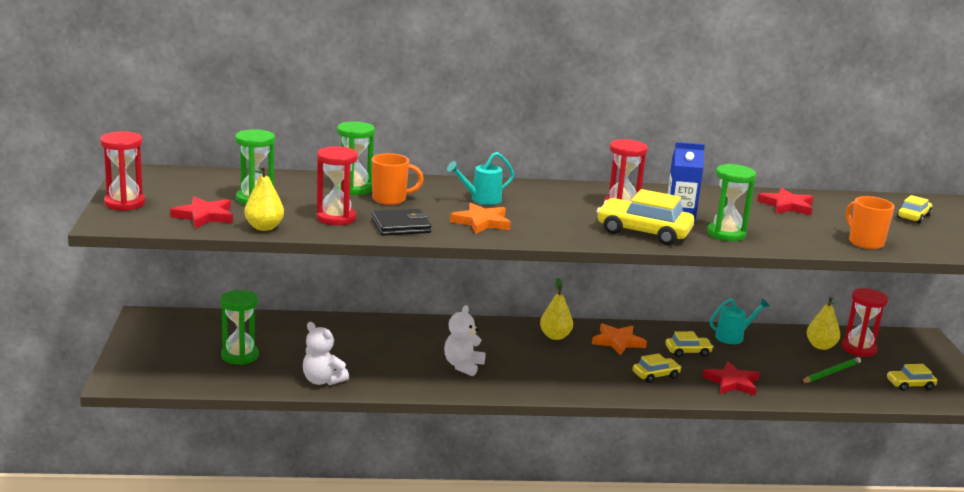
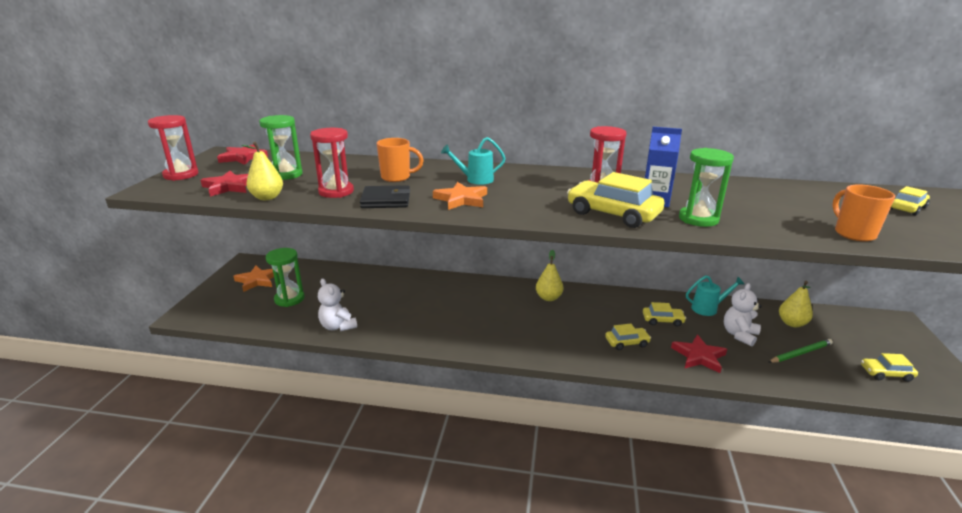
camera: 15 degrees right, 5 degrees up
(354, 189) = (374, 168): green hourglass -> none
(463, 366) = (459, 320): white teddy bear -> white teddy bear (739, 335)
(618, 342) = (601, 306): orange star -> orange star (257, 280)
(787, 205) = (767, 193): red star -> red star (243, 157)
(859, 349) = (830, 329): red hourglass -> none

